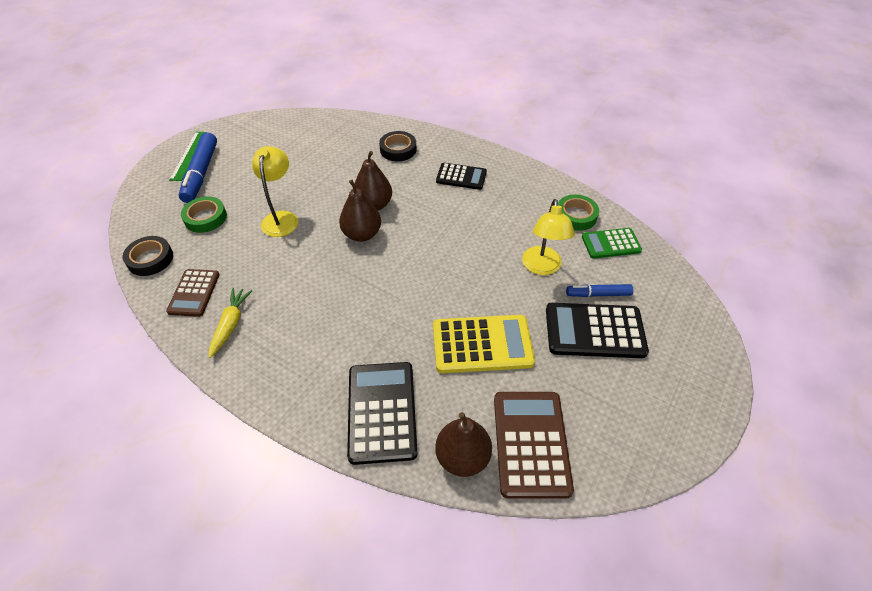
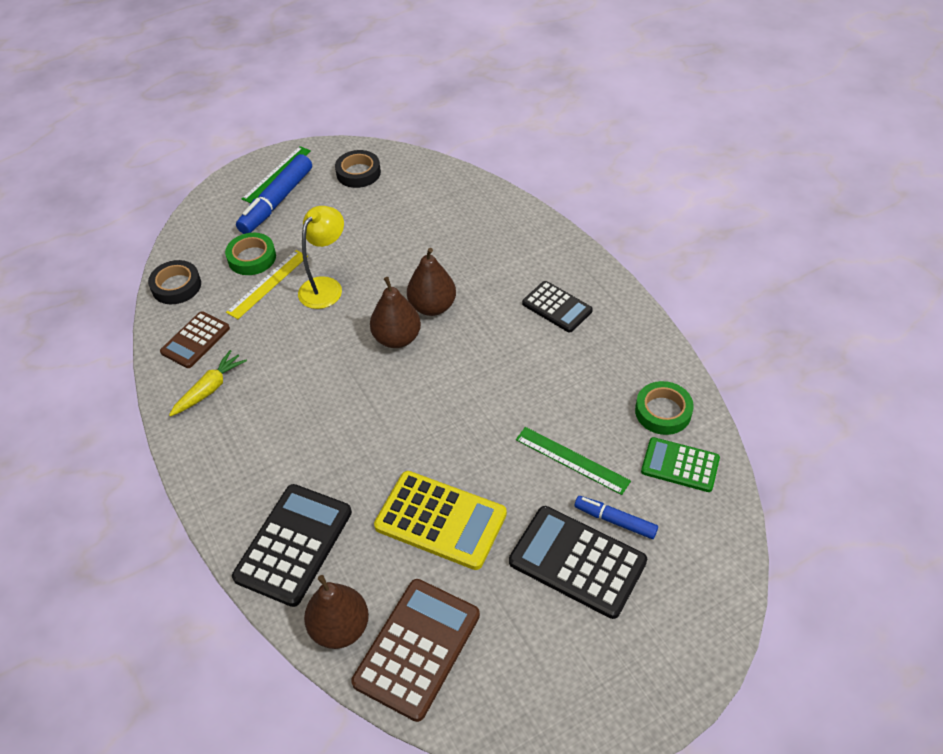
camera: 30 degrees right, 0 degrees up
(231, 231) = (267, 284): none -> yellow ruler
(398, 149) = (506, 244): black tape -> black tape (358, 173)
(542, 267) = (572, 460): yellow lamp -> green ruler

